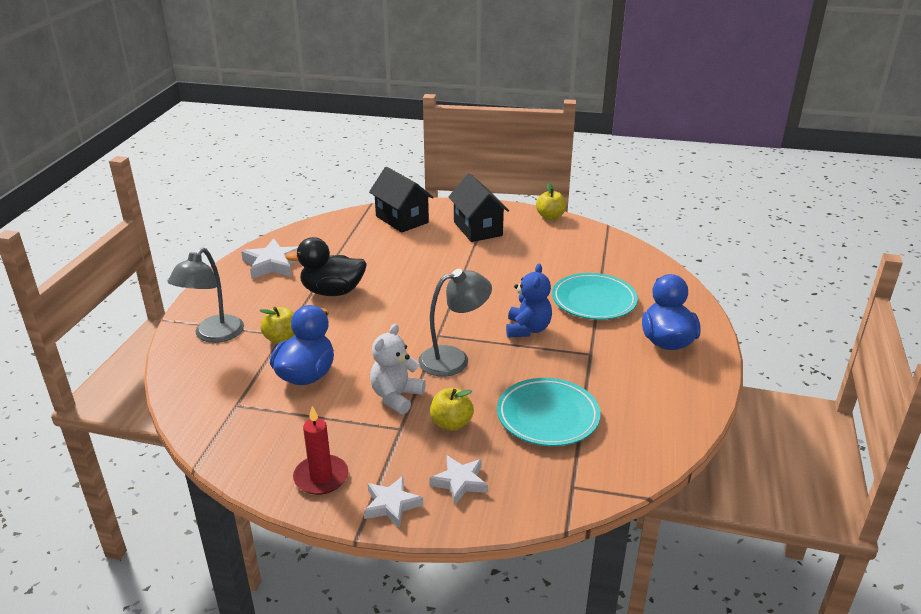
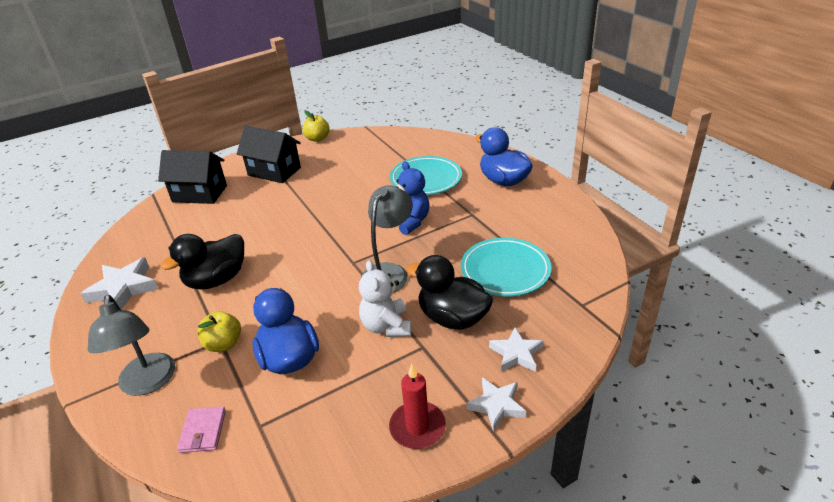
camera: 40 degrees left, 5 degrees up
(205, 385) = (203, 431): none -> pink wallet
(451, 423) = (452, 318): yellow apple -> black duck

